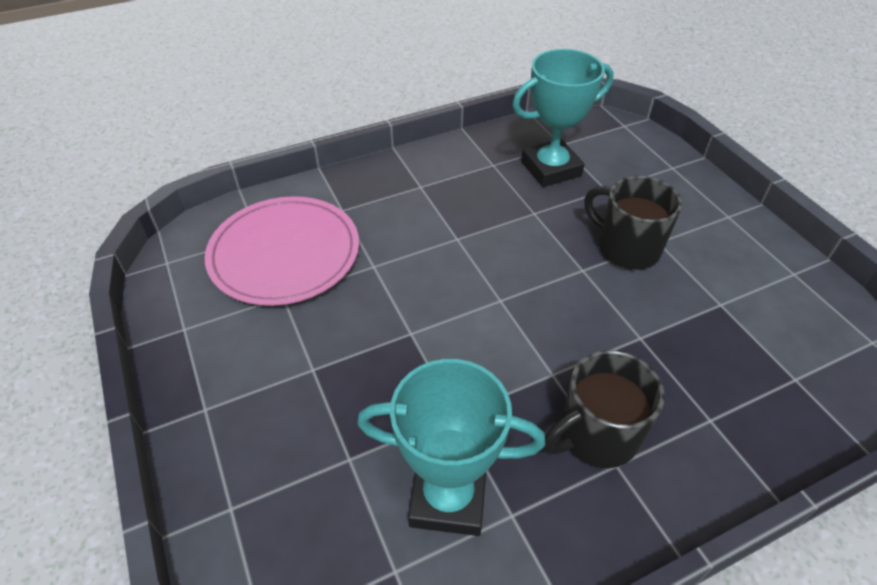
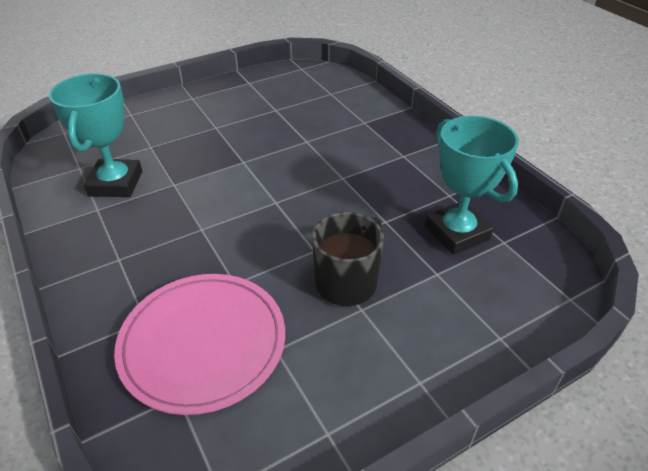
camera: 85 degrees right, 5 degrees down
(284, 254) = (314, 105): pink plate -> pink plate (203, 343)
(596, 435) = (144, 249): black mug -> none

